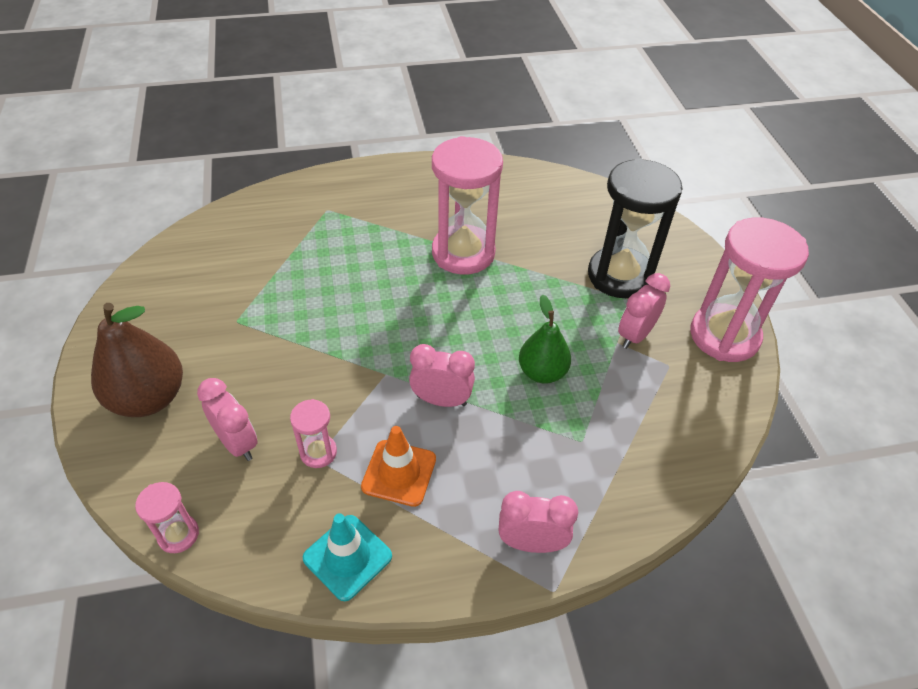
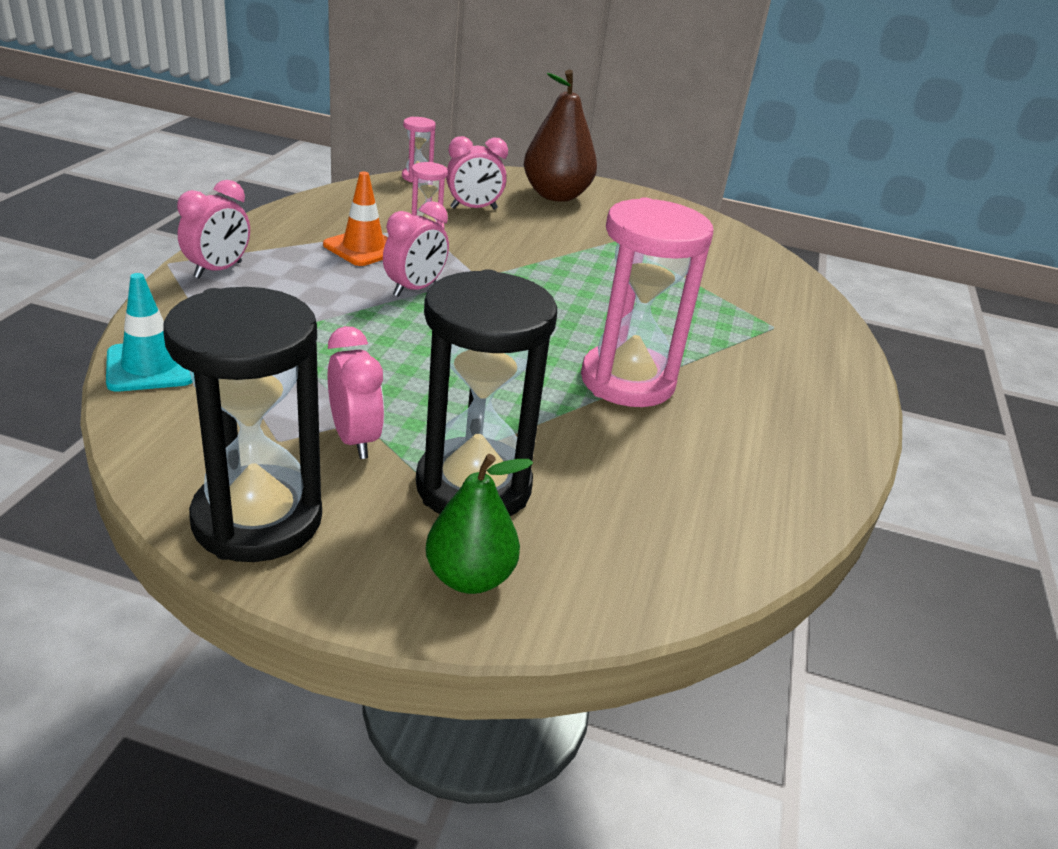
camera: 115 degrees right, 15 degrees down
(347, 557) = (320, 212): turquoise traffic cone -> turquoise traffic cone (150, 366)
(542, 372) = (381, 351): green pear -> green pear (469, 577)
(724, 336) = (257, 519): pink hourglass -> black hourglass

